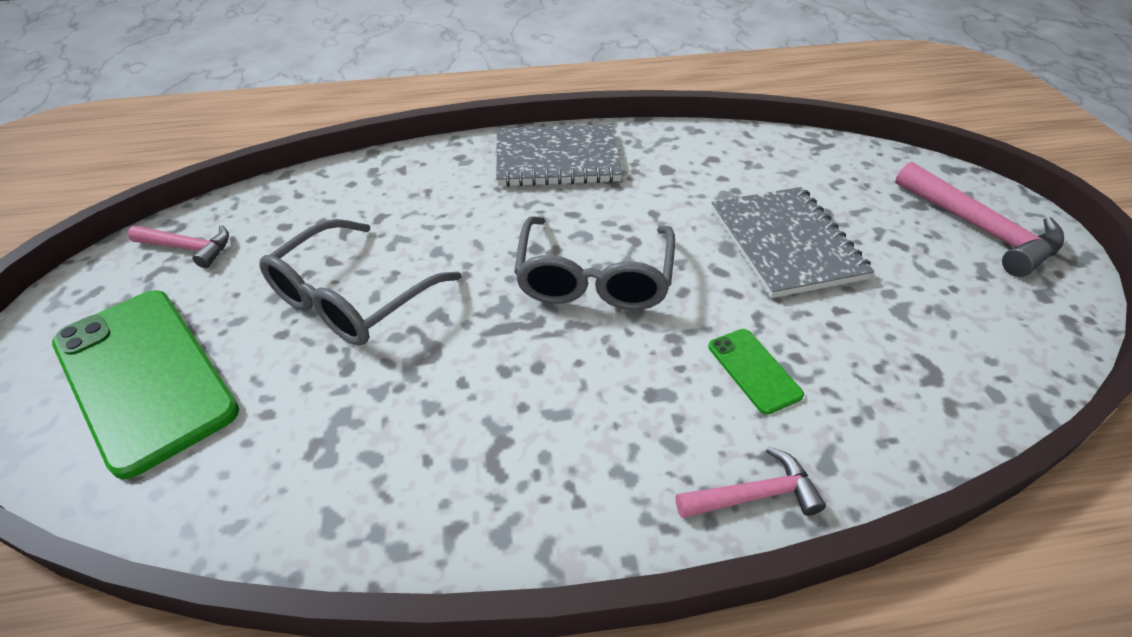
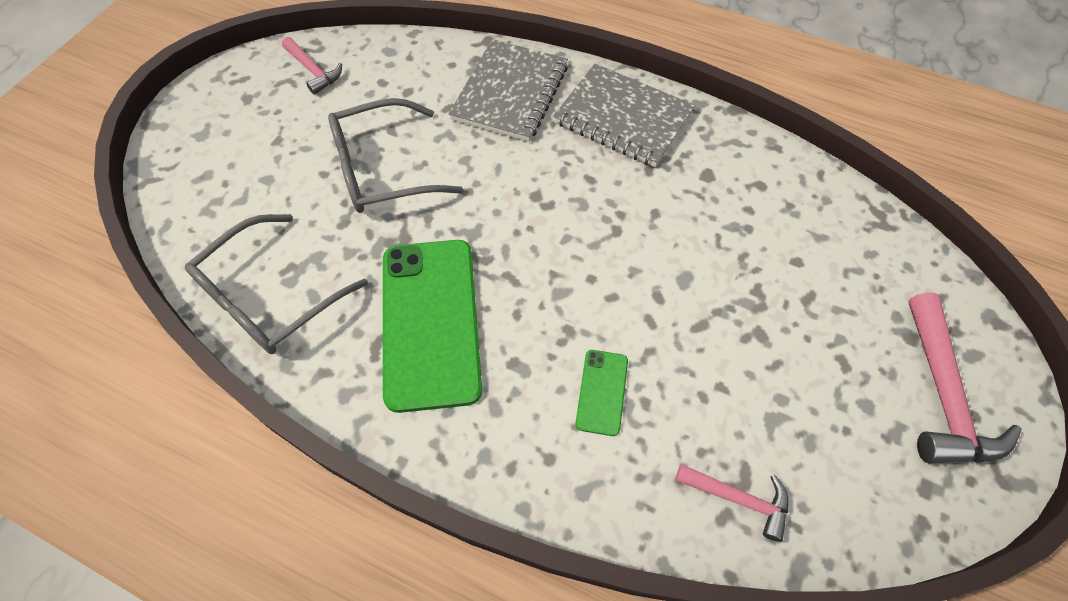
camera: 35 degrees right, 15 degrees up
(144, 376) = (233, 162): green phone -> green phone (430, 322)
(594, 277) = (556, 246): grey glasses -> grey glasses (271, 296)
(754, 495) = (513, 476): pink hammer -> pink hammer (738, 499)
(785, 244) = (738, 304): grey notebook -> grey notebook (510, 93)

